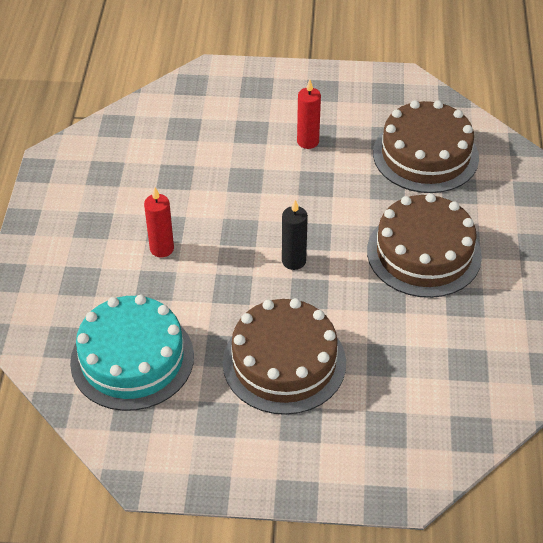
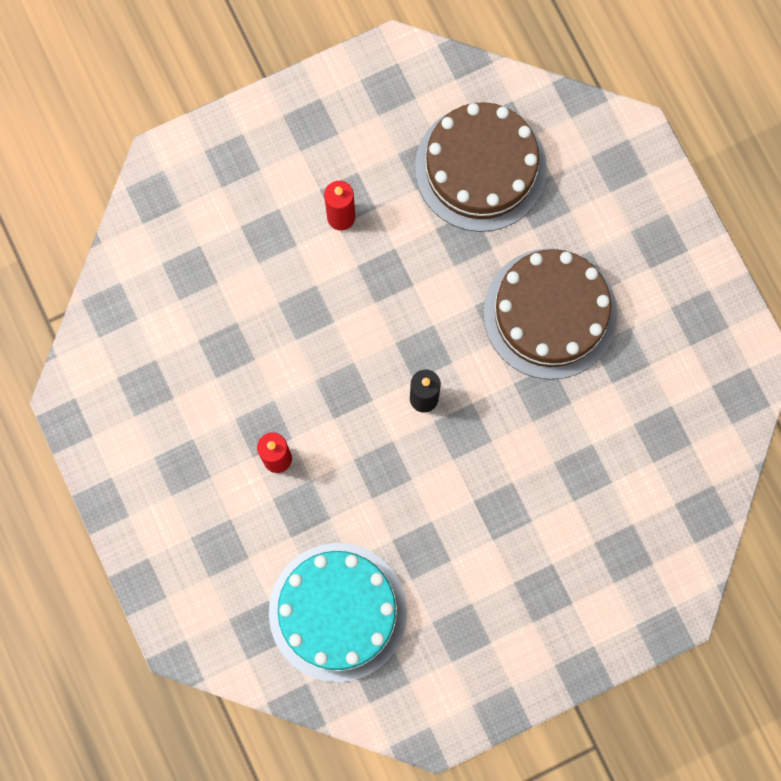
camera: 30 degrees left, 30 degrees up
(284, 362) = (487, 531): brown cake -> none

